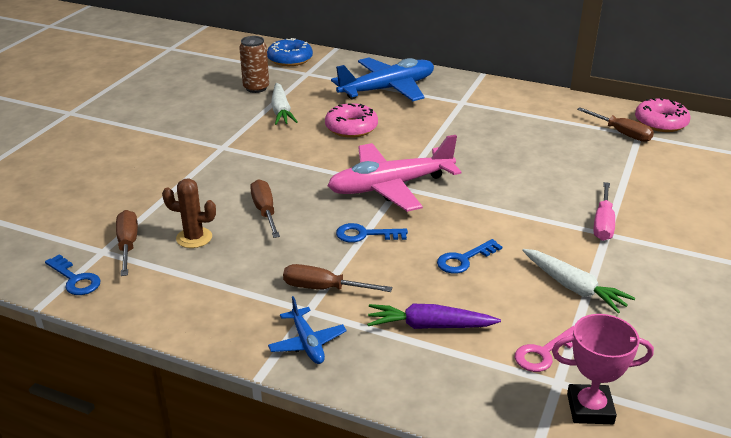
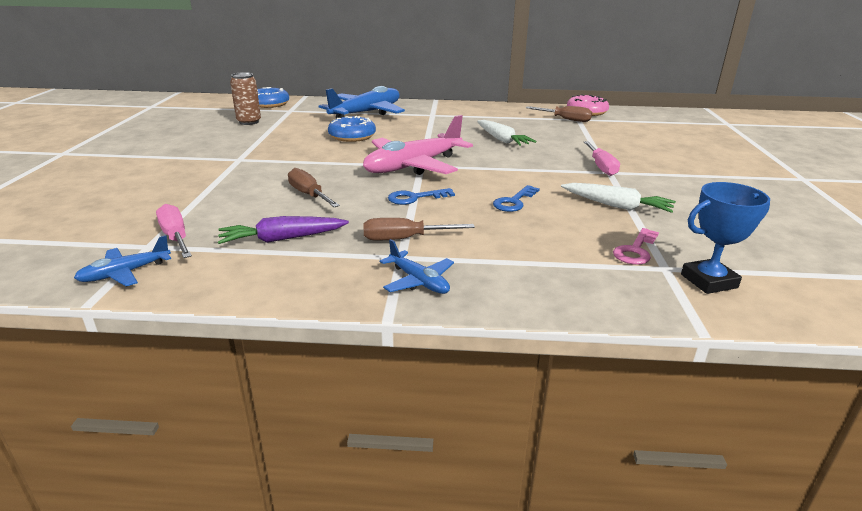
camera: 20 degrees left, 5 degrees down
(75, 279) = (125, 273): blue key -> blue plane
(128, 244) = (175, 237): brown screwdriver -> pink screwdriver
(194, 238) = (247, 222): brown cactus -> none
(281, 111) = (281, 133): white carrot -> white carrot (502, 140)
(351, 128) = (352, 136): pink donut -> blue donut
(430, 326) = (523, 249): purple carrot -> purple carrot (283, 239)
(590, 408) = (708, 281): pink trophy -> blue trophy

